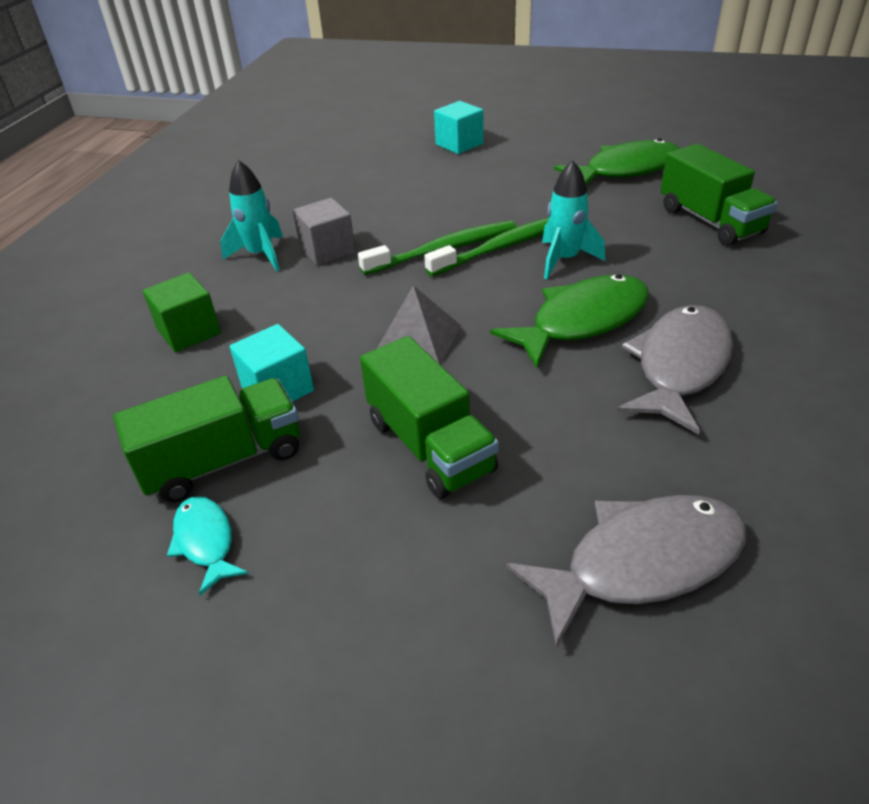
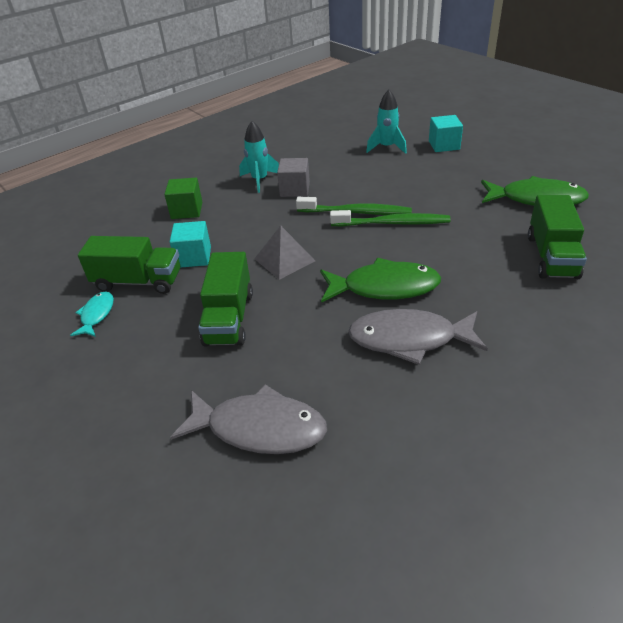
camera: 35 degrees right, 0 degrees up
(564, 260) = (419, 245): turquoise rocket -> turquoise rocket (387, 147)
(679, 366) = (409, 339): grey fish -> grey fish turned 150 degrees counterclockwise

